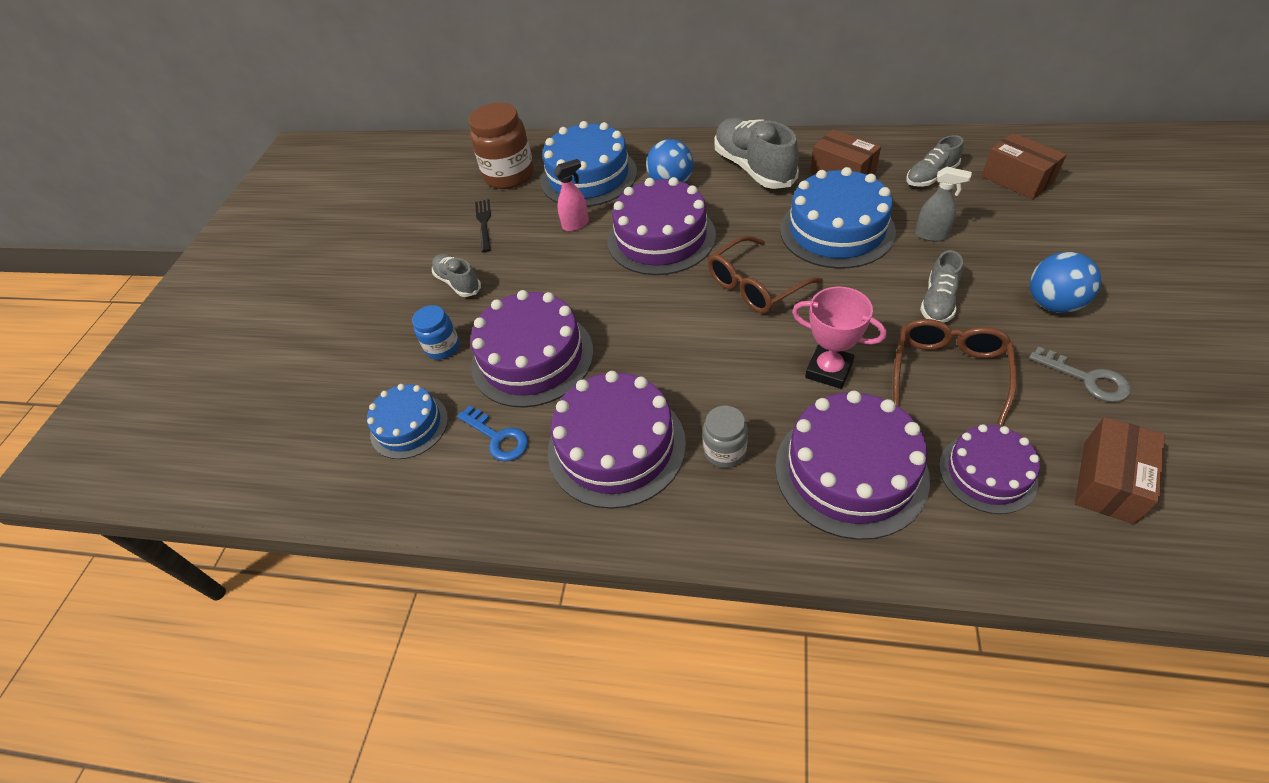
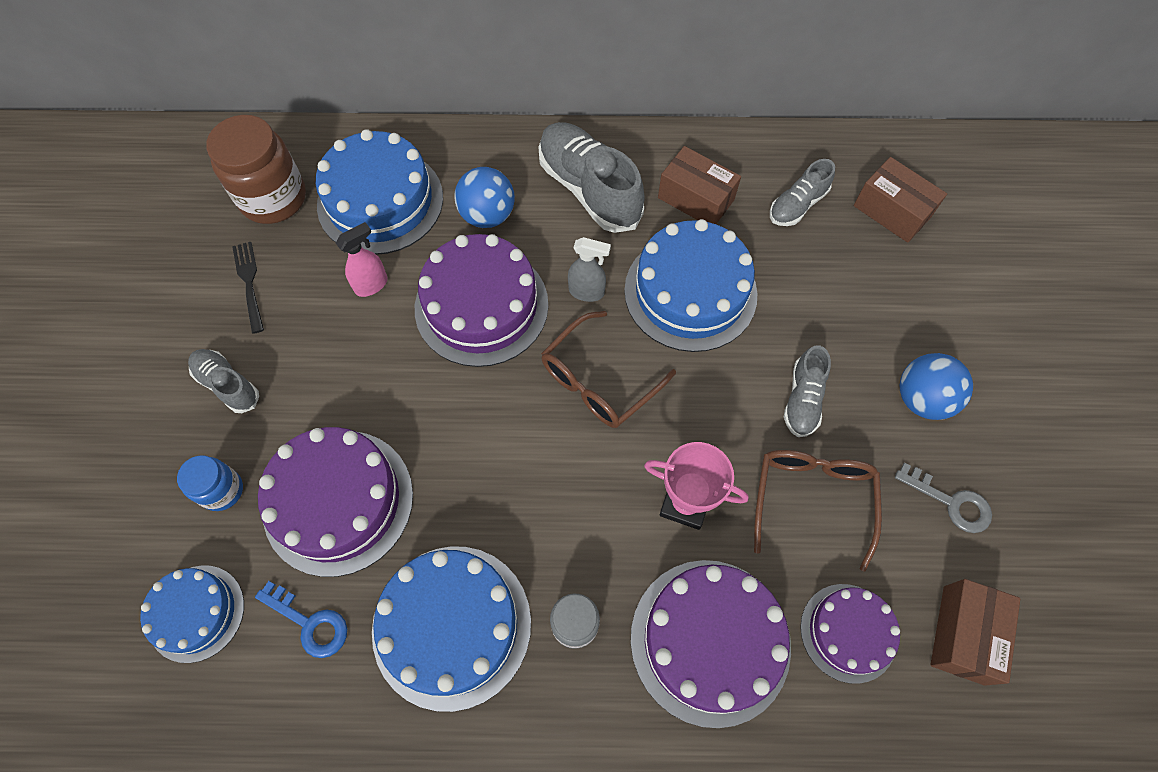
camera: 15 degrees left, 15 degrees up
(616, 446) = (452, 626): purple cake -> blue cake
(931, 235) = (797, 299): grey spray bottle -> grey spray bottle (587, 292)

